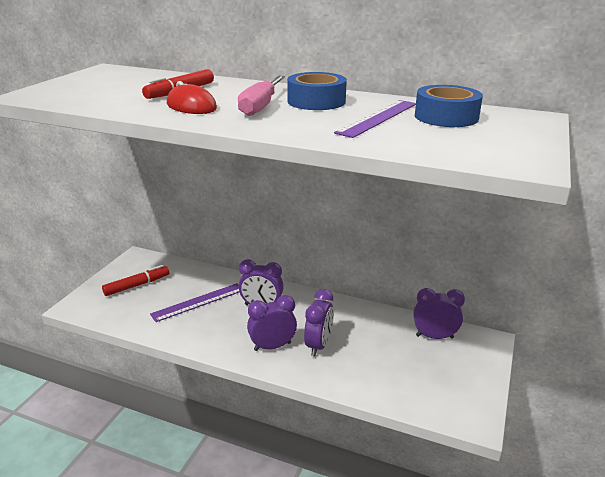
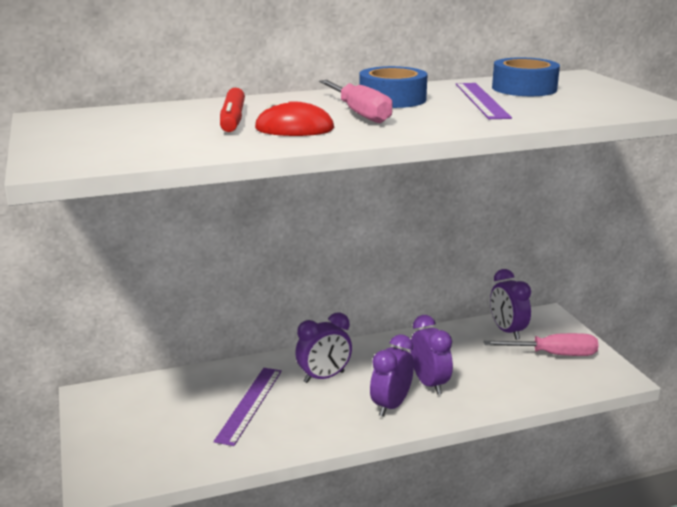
camera: 40 degrees left, 5 degrees down
(137, 285) = (145, 423): red marker -> none
(434, 336) = (507, 331): purple clock -> purple clock turned 75 degrees counterclockwise
(444, 373) = (553, 354): none -> pink screwdriver

